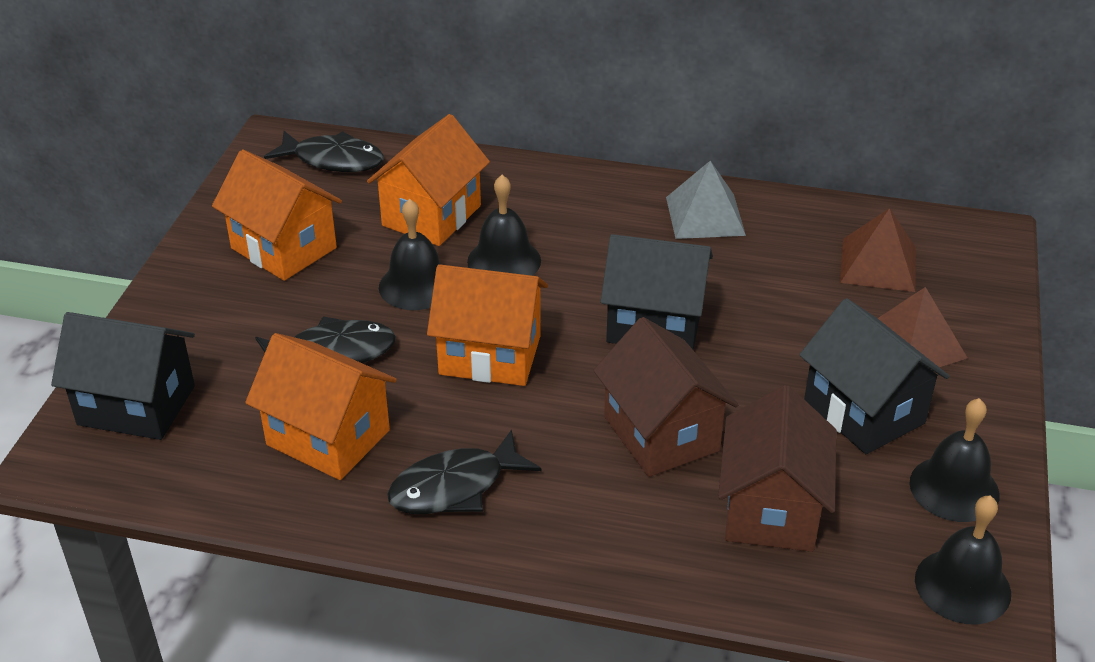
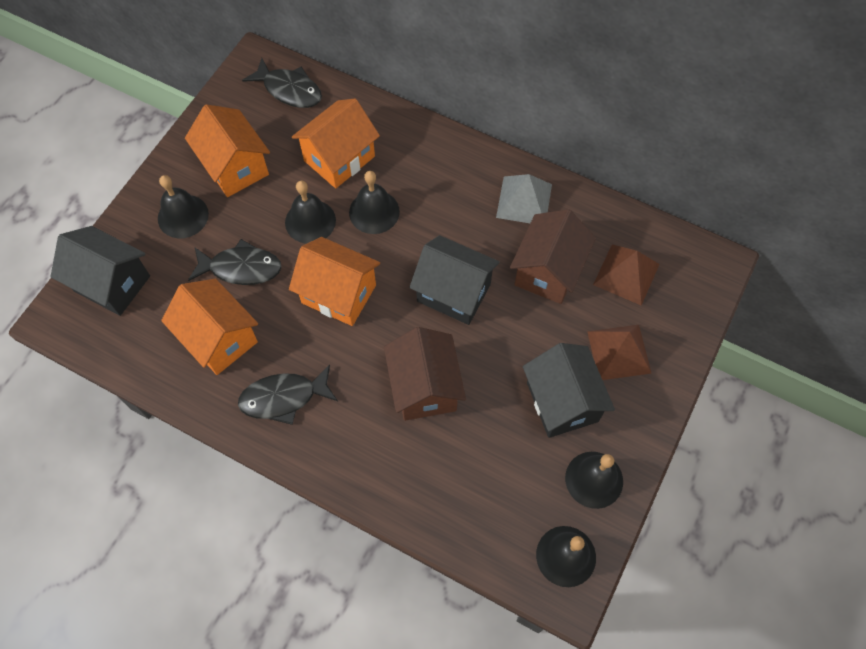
camera: 15 degrees right, 25 degrees up
(223, 312) = (183, 216): none -> black bell
(771, 509) = (471, 466): brown house -> brown house (548, 271)

